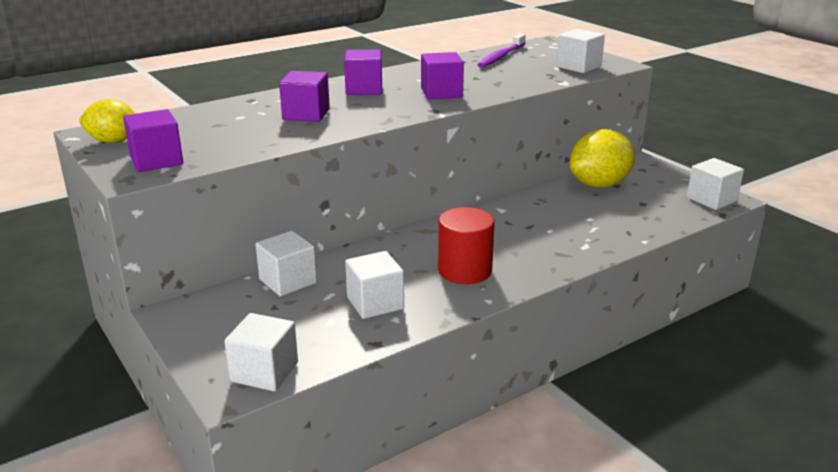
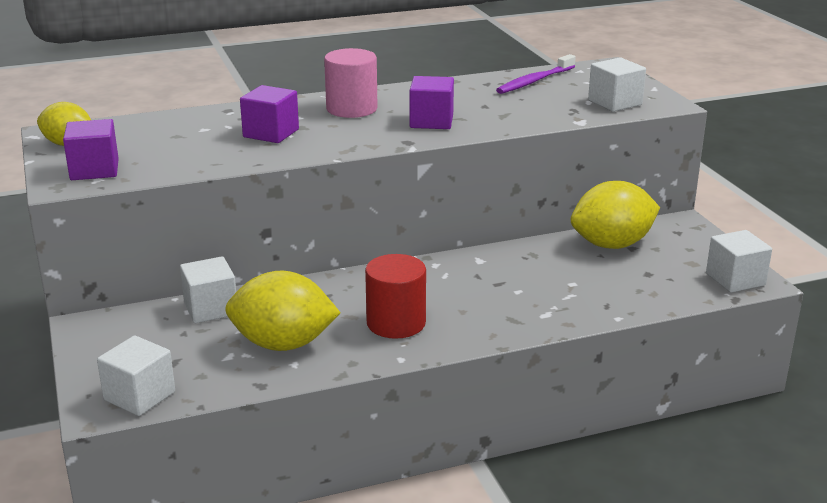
camera: 15 degrees right, 0 degrees up
(364, 89) = (351, 109): purple cube -> pink cylinder
(375, 303) = (283, 344): white cube -> yellow lemon

